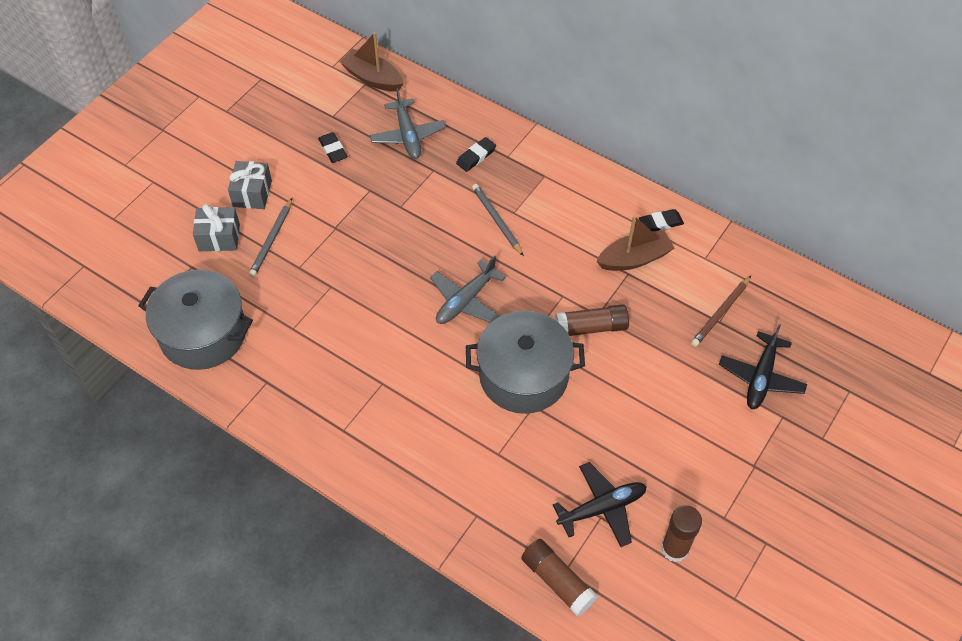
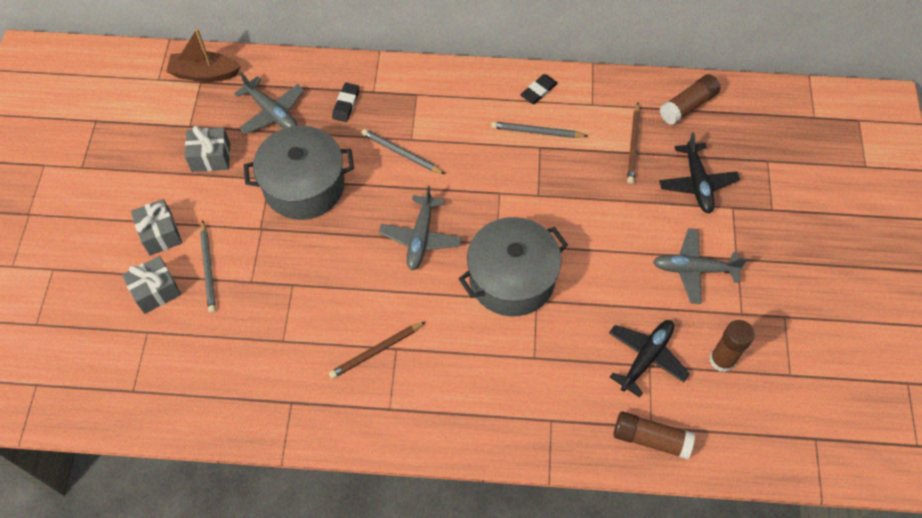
camera: 30 degrees left, 5 degrees up
(203, 333) = (201, 389): grey pot -> grey pot (304, 186)
(333, 150) = (211, 157): black eraser -> grey gift
(364, 376) = (376, 351): none -> brown pencil
(591, 328) = (540, 209): brown glue stick -> brown glue stick (688, 106)
(634, 258) = (537, 132): brown boat -> grey pencil
(703, 453) = (693, 269): none -> grey plane

